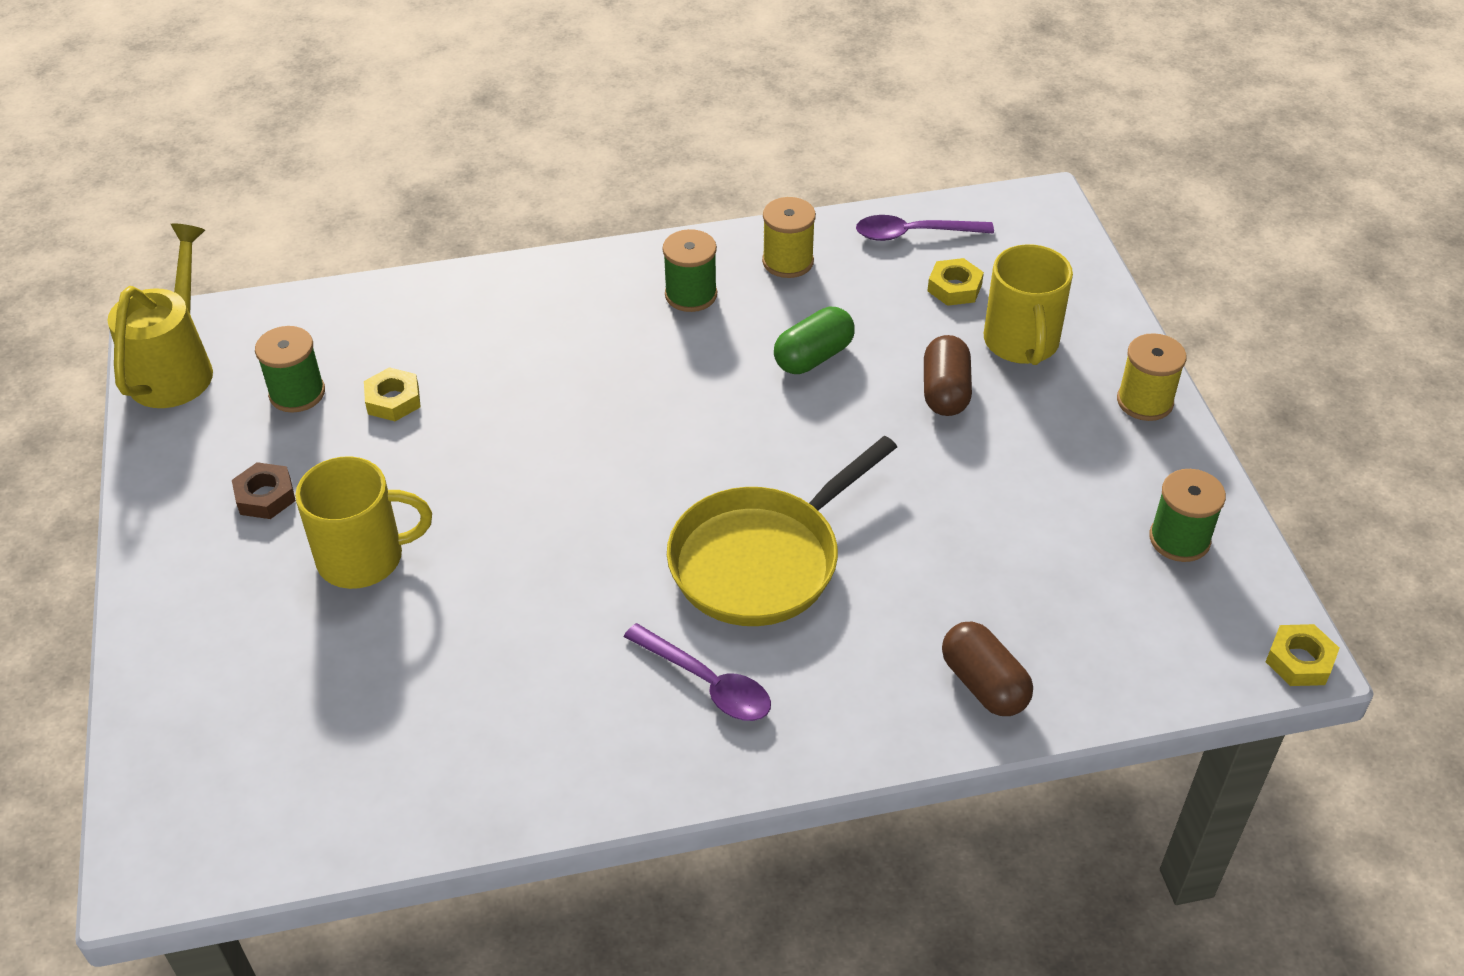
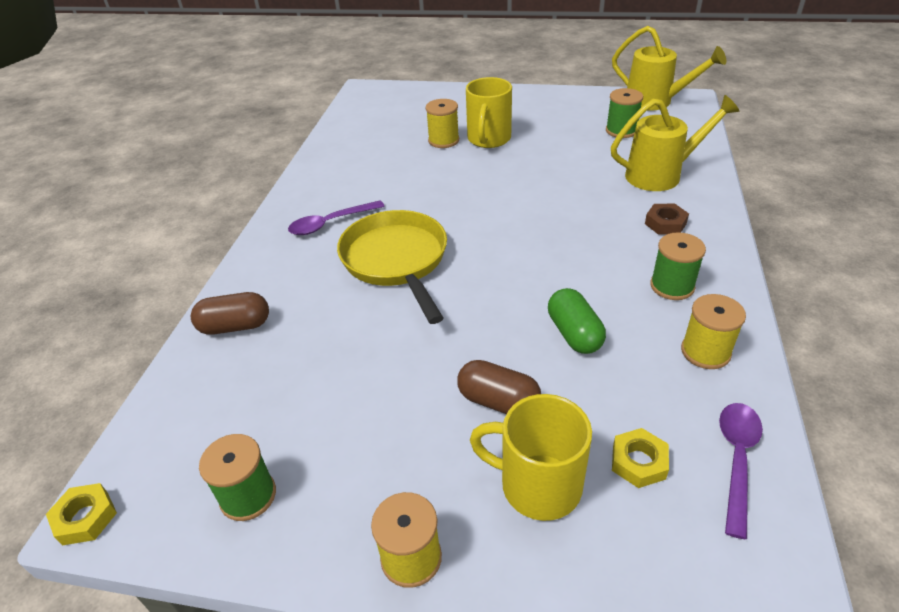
camera: 115 degrees right, 5 degrees down
(265, 496) = (546, 118): brown nut -> brown nut (665, 223)
(383, 623) = (443, 140): none -> yellow spool
(393, 400) = (603, 156): yellow nut -> none
(433, 332) = (661, 175): none -> yellow watering can

